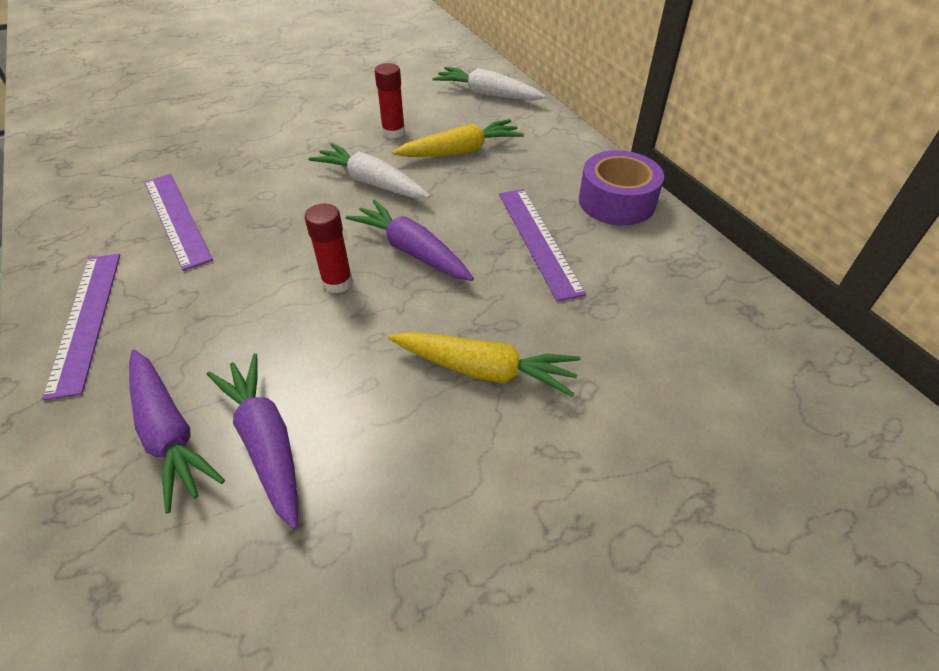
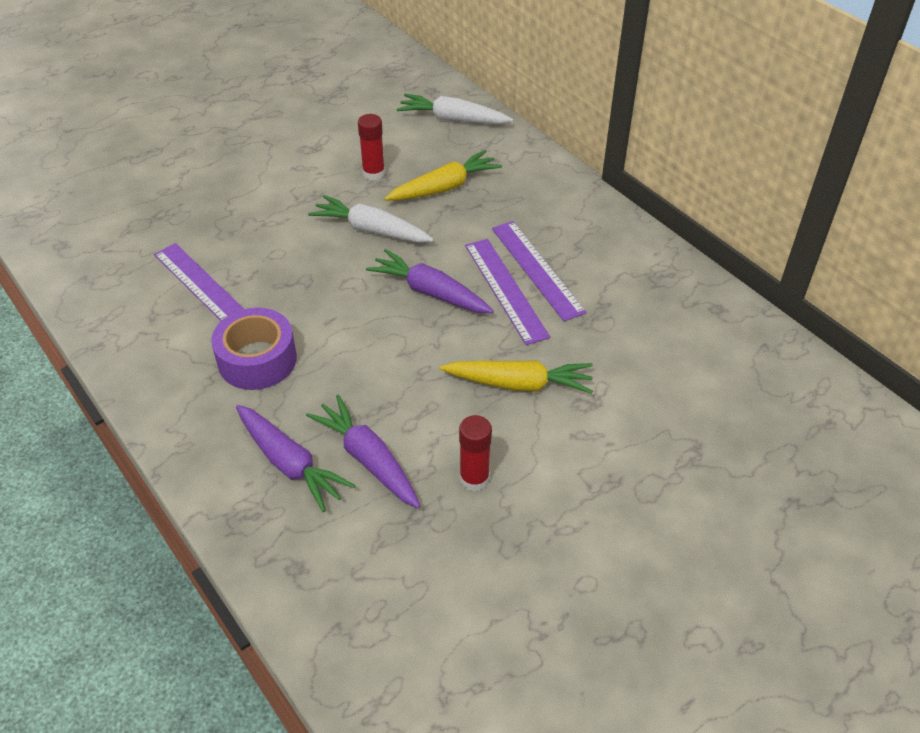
camera: 10 degrees left, 0 degrees up
(86, 320) = (172, 388): purple ruler -> purple ruler (505, 290)
(337, 282) = (375, 328): red glue stick -> red glue stick (474, 478)
(616, 201) = (597, 223): purple tape -> purple tape (257, 360)

